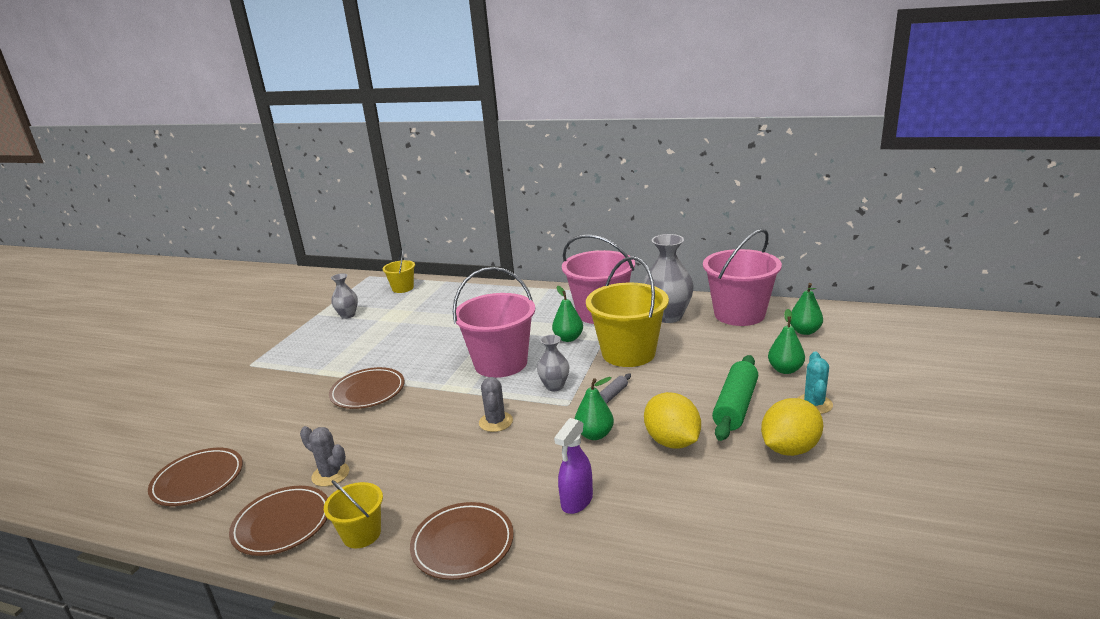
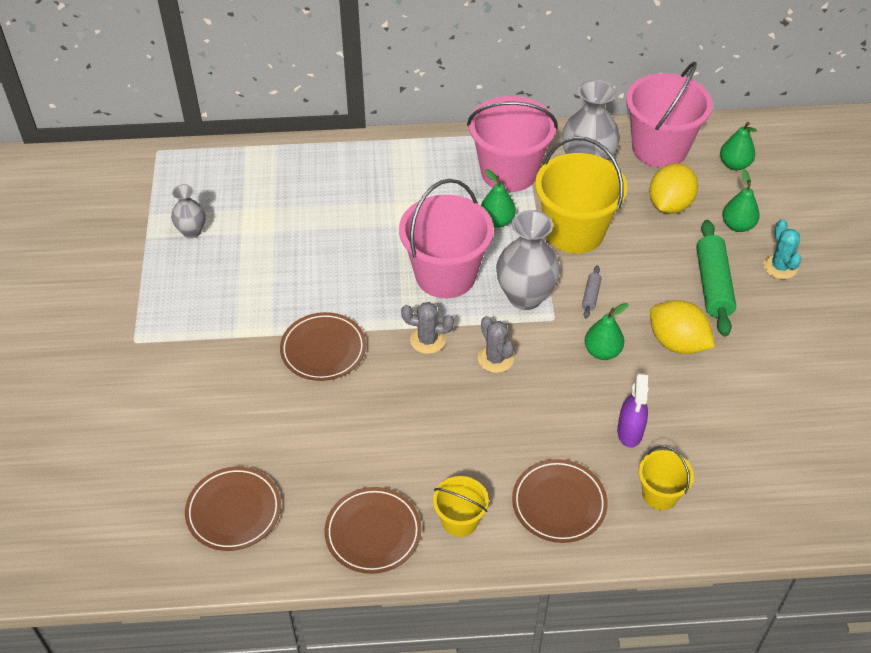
camera: 25 degrees left, 25 degrees up
(330, 474) = (373, 466): grey cactus -> grey cactus (427, 340)
(403, 288) = (227, 168): yellow bucket -> yellow bucket (660, 494)
(554, 386) = (525, 296): grey vase -> grey vase, size x1.78
(789, 449) = (779, 327): yellow lemon -> yellow lemon (669, 205)

